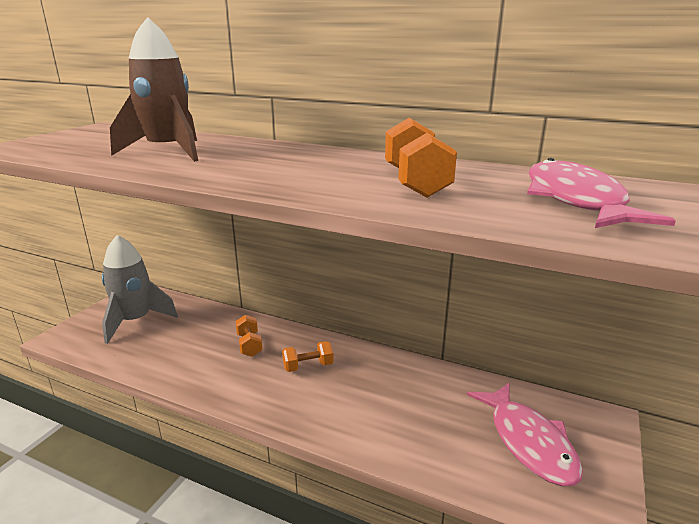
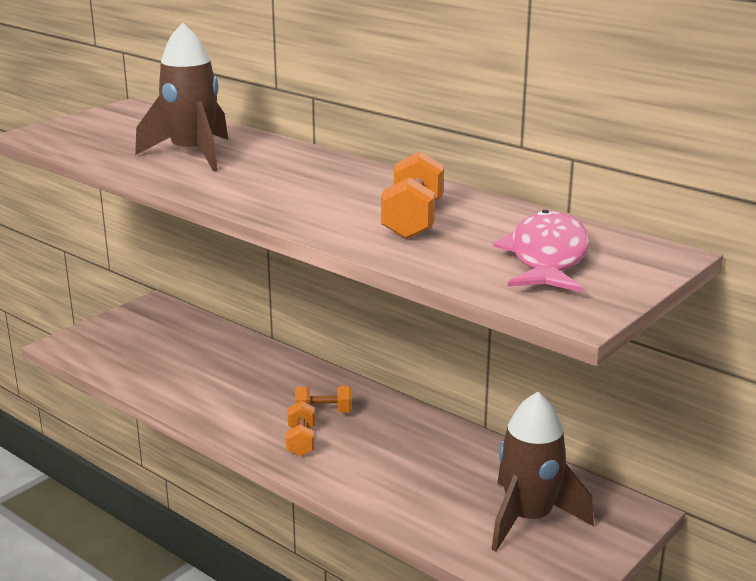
camera: 15 degrees right, 0 degrees up
(135, 321) = (146, 337): grey rocket -> none
(249, 345) = (266, 380): orange dumbbell -> orange dumbbell (301, 441)
(528, 442) = (528, 518): pink fish -> brown rocket

